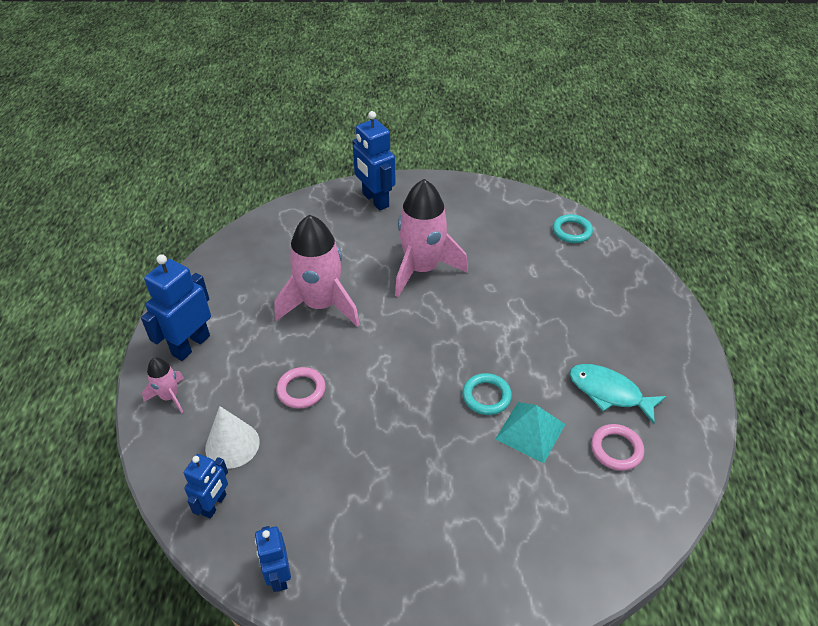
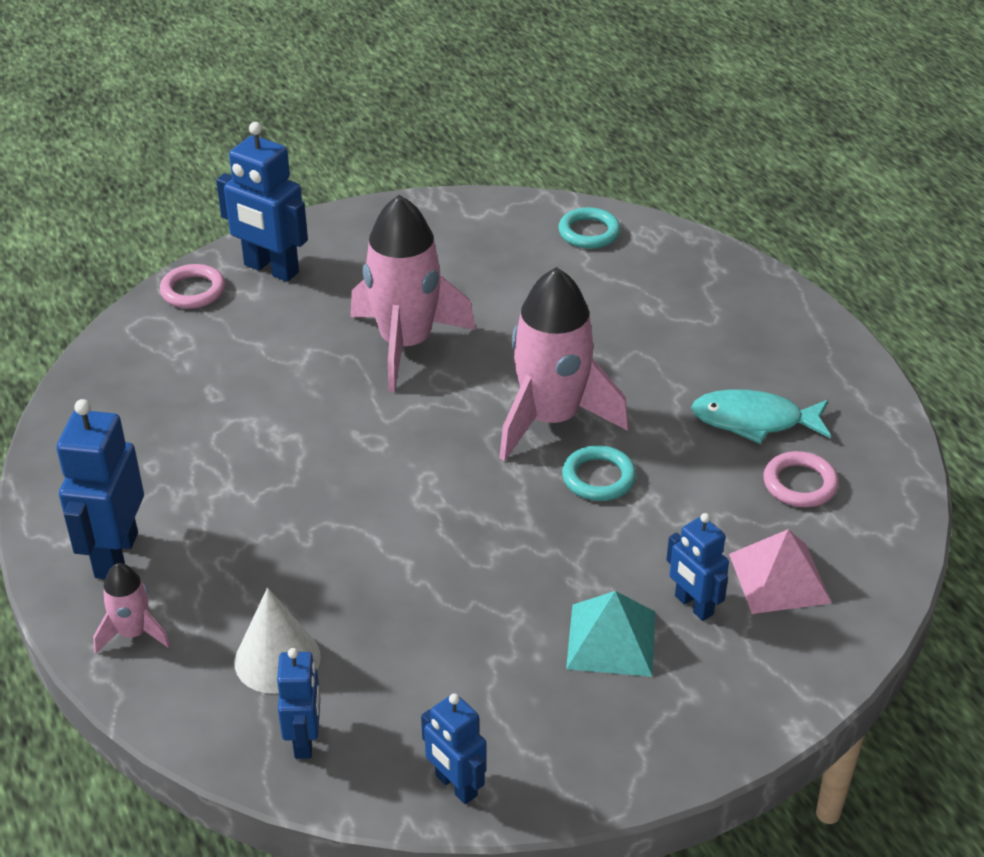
camera: 25 degrees left, 5 degrees down
(301, 390) = (332, 557): pink ring -> pink ring (193, 291)
(321, 305) = (284, 437): pink rocket -> pink rocket (551, 419)
(496, 510) = (693, 605): none -> blue robot
(530, 431) = (681, 500): turquoise pyramid -> turquoise pyramid (611, 640)
(565, 513) = (779, 578): none -> pink pyramid

